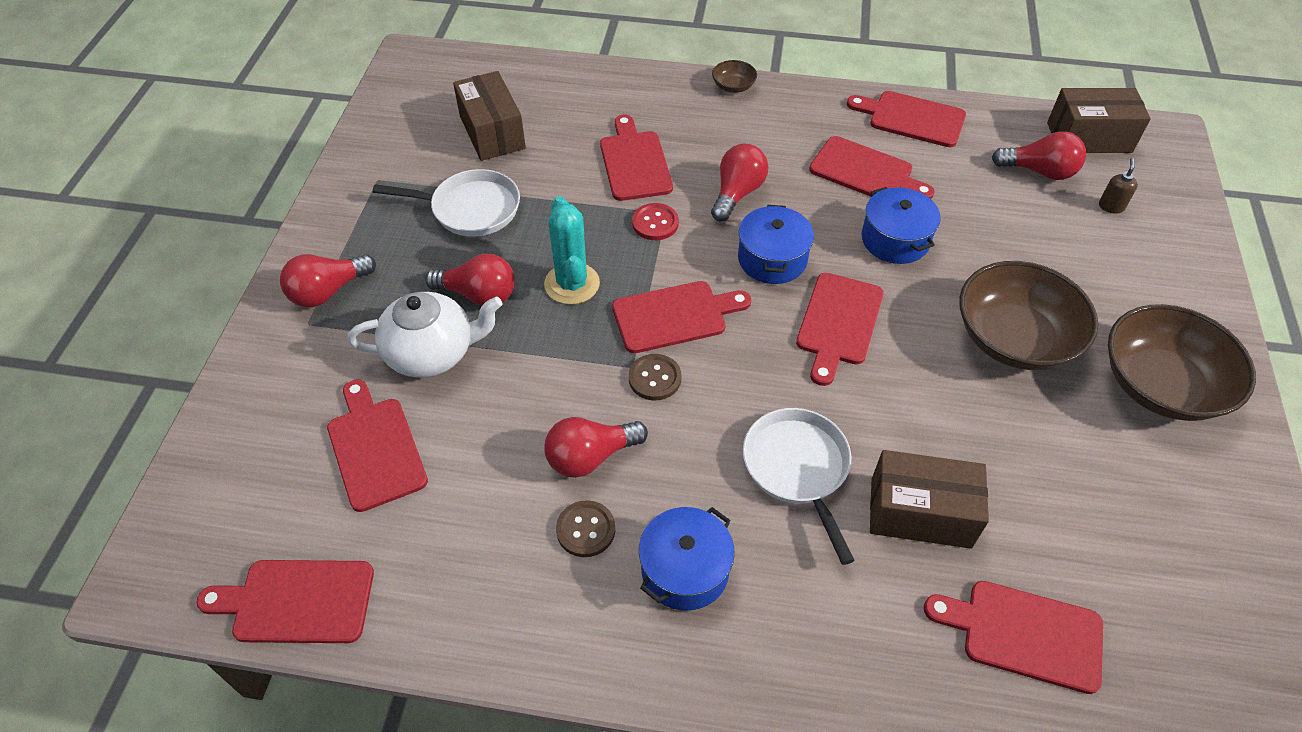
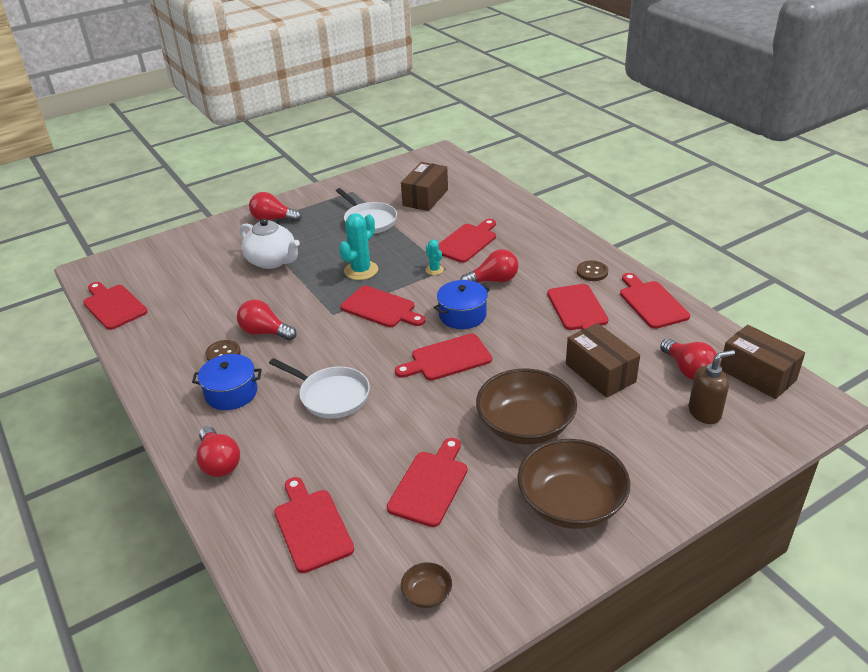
camera: 50 degrees right, 15 degrees down
(375, 448) = (205, 278): red cutting board -> red cutting board (430, 485)
(478, 295) = (320, 252): red light bulb -> red light bulb (219, 462)
(654, 378) = (334, 324): brown button -> brown button (592, 272)
(655, 223) = (434, 270): red button -> turquoise cactus
(733, 86) = (573, 237): brown bowl -> brown bowl (427, 594)
(798, 469) = (331, 395): white pan -> white pan turned 90 degrees clockwise
(895, 240) = (539, 346): blue pot -> none
(920, 513) = (351, 450): brown box -> brown box (600, 373)
(1111, 206) = (704, 413): brown soap dispenser -> brown soap dispenser, size x1.69

